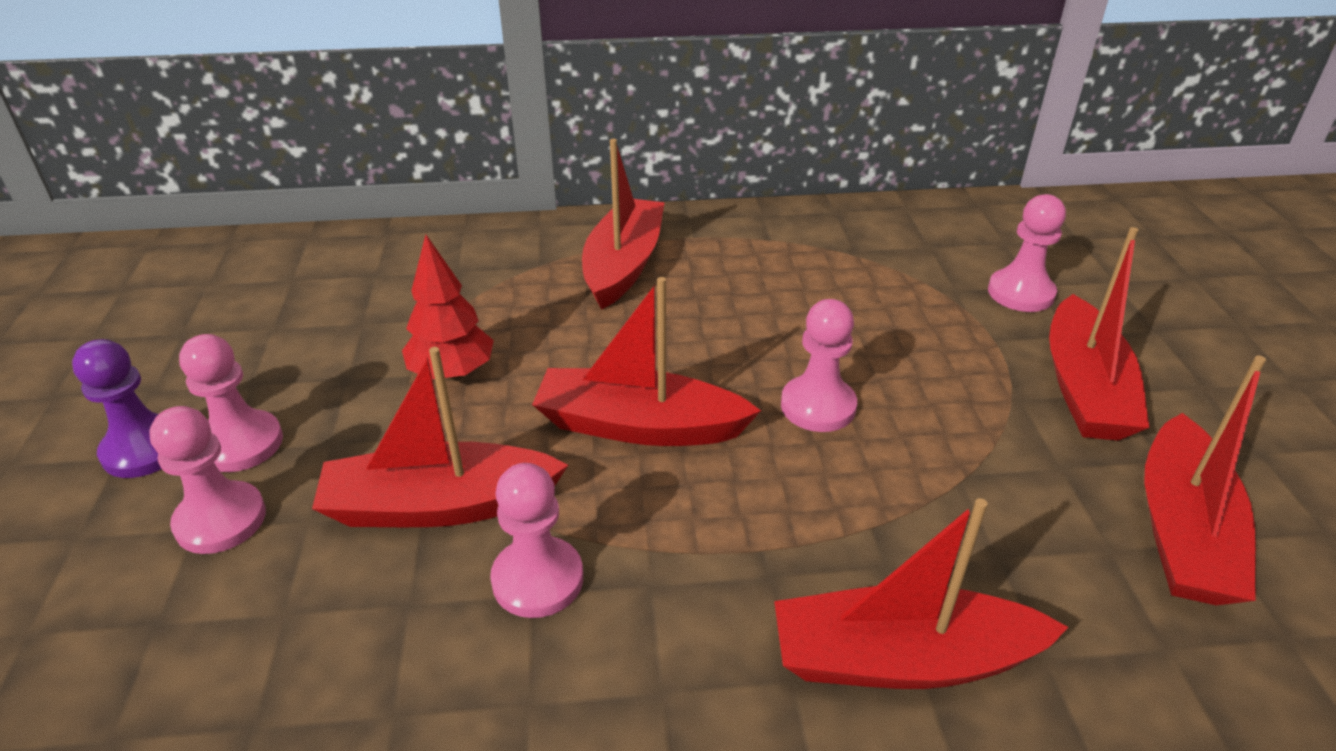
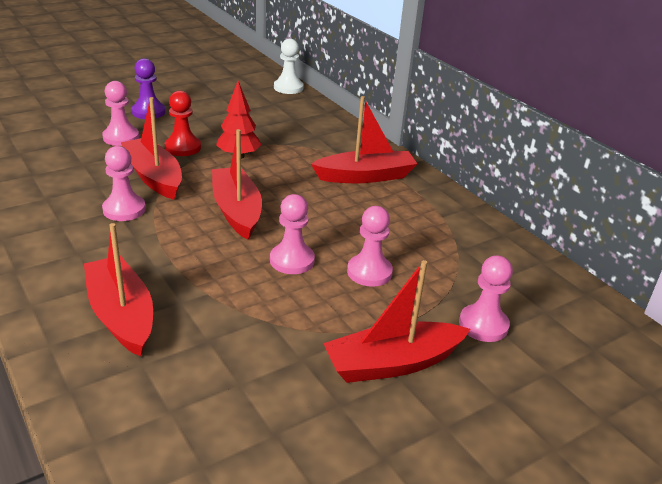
camera: 60 degrees right, 5 degrees down
(241, 444) = (163, 128): pink pawn -> pink pawn (369, 272)
(251, 246) = (288, 88): none -> white pawn
(355, 436) = (183, 147): none -> red pawn
(1182, 531) = (273, 415): red boat -> none

